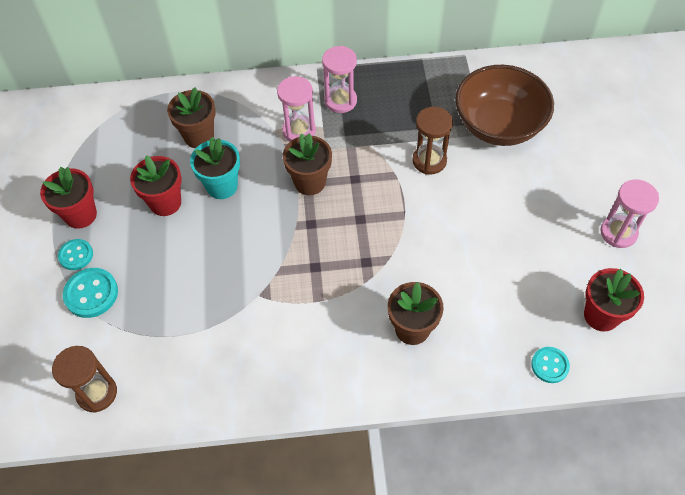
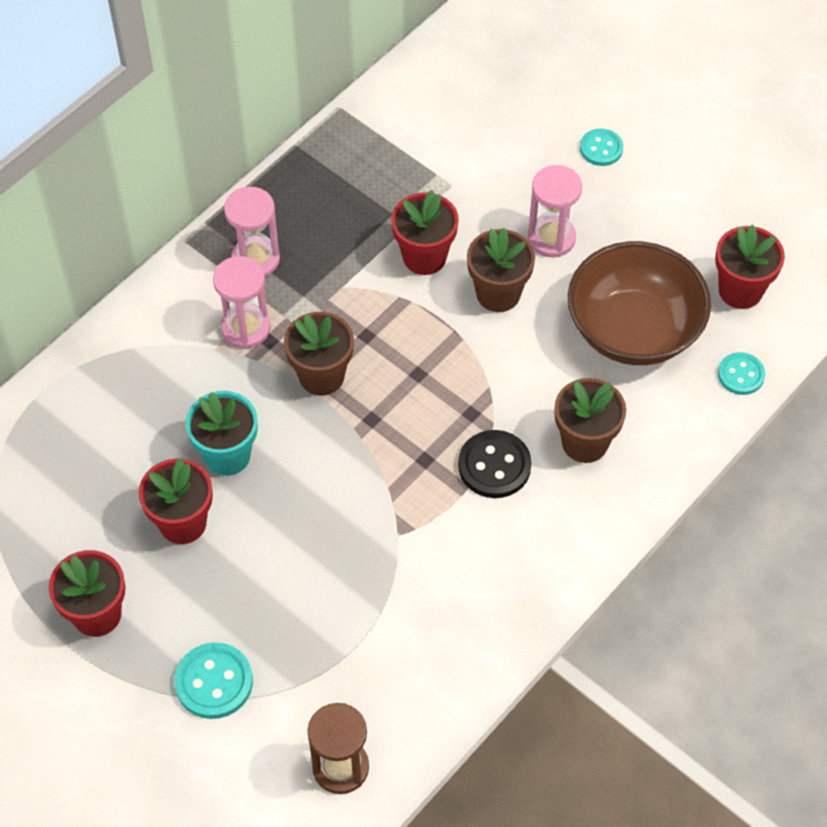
camera: 45 degrees left, 0 degrees up
(76, 255) = (146, 659): turquoise button -> turquoise button (601, 148)
(199, 136) = (134, 421): brown flower pot -> brown flower pot (498, 294)
(348, 300) = (494, 466): none -> black button
(429, 161) = (424, 257): brown hourglass -> red flower pot
(498, 125) = (456, 164): brown bowl -> brown bowl (633, 330)
(618, 233) = (680, 195): pink hourglass -> pink hourglass (551, 238)

